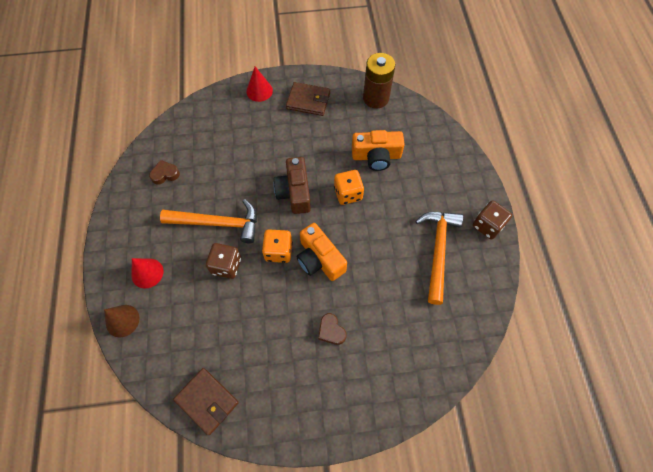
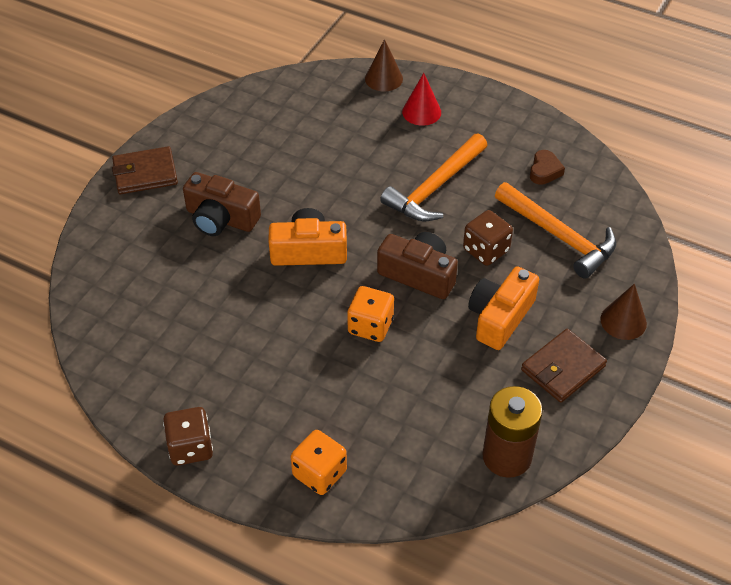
camera: 125 degrees right, 15 degrees down
(207, 401) = (248, 103): brown wallet -> brown wallet (145, 173)
(226, 266) = (374, 172): brown dice -> brown dice (486, 250)
(259, 91) = (623, 321): red cone -> brown cone
(278, 251) = (351, 221): orange dice -> orange dice (319, 473)
(331, 331) = (221, 218): brown heart -> brown camera
(376, 156) = (401, 391): orange camera -> orange camera (500, 317)
(438, 251) = (211, 369): orange hammer -> orange hammer (558, 236)

